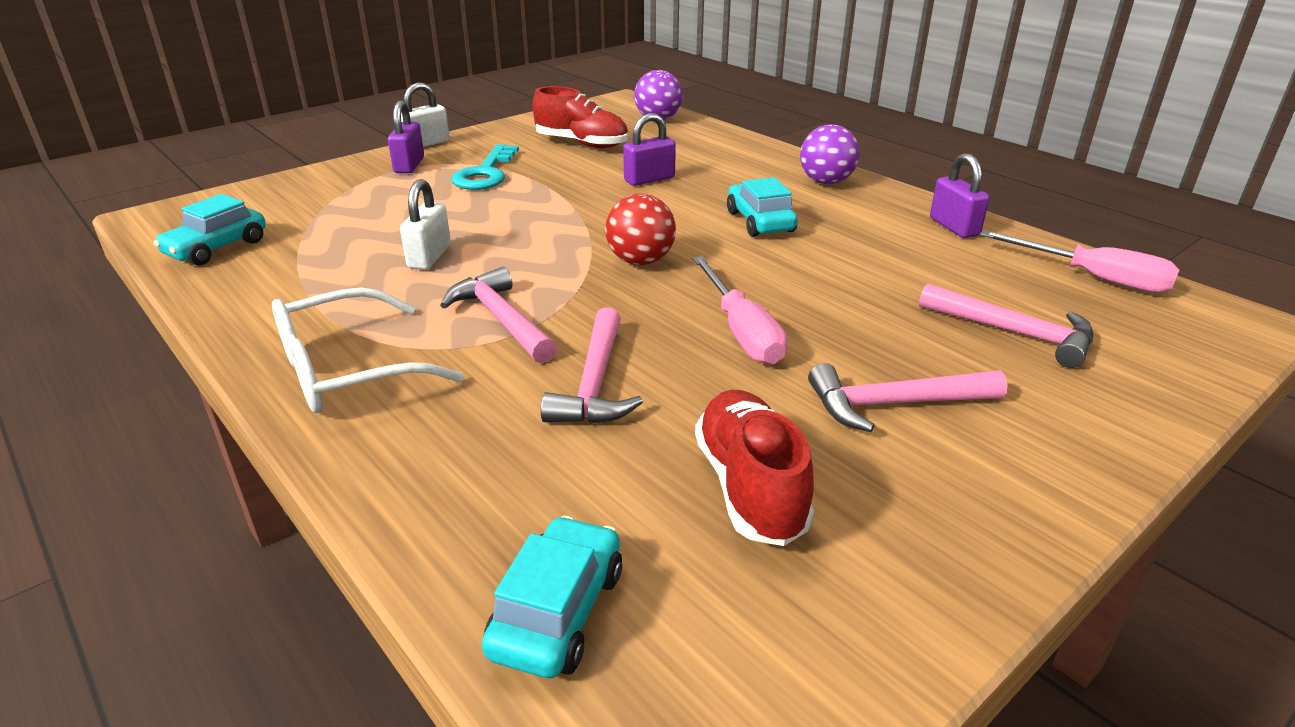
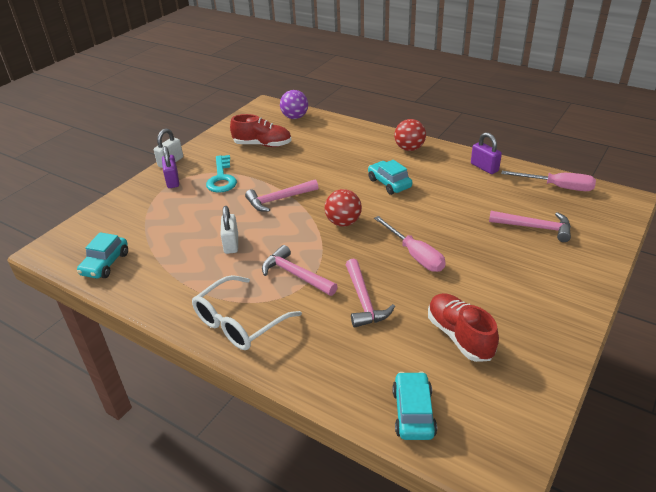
camera: 15 degrees left, 5 degrees up
(649, 179) = (316, 165): purple padlock -> none
(826, 182) = (409, 148): purple ball -> red ball
(894, 404) = (500, 279): pink hammer -> pink hammer (279, 199)

